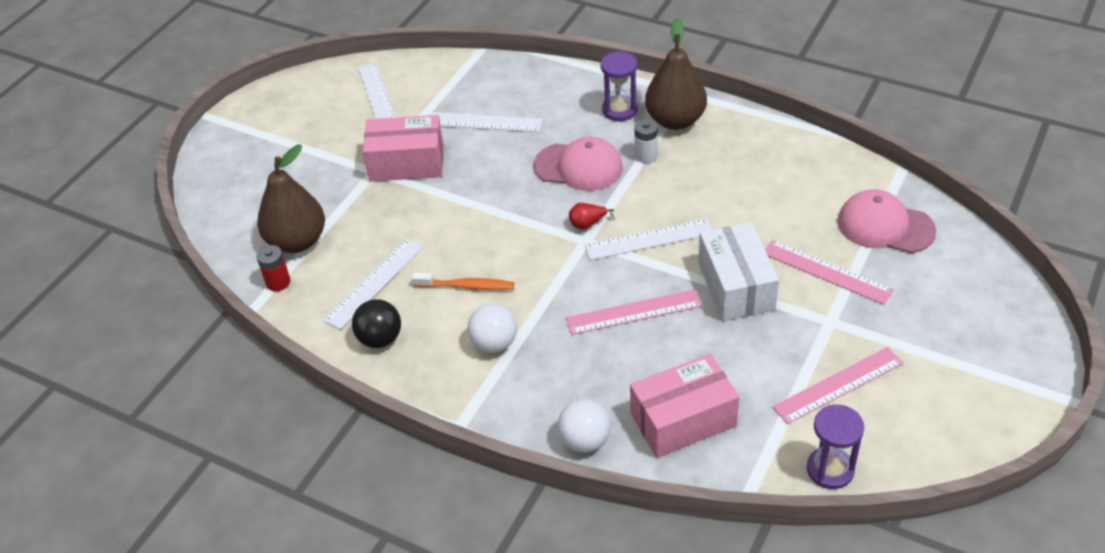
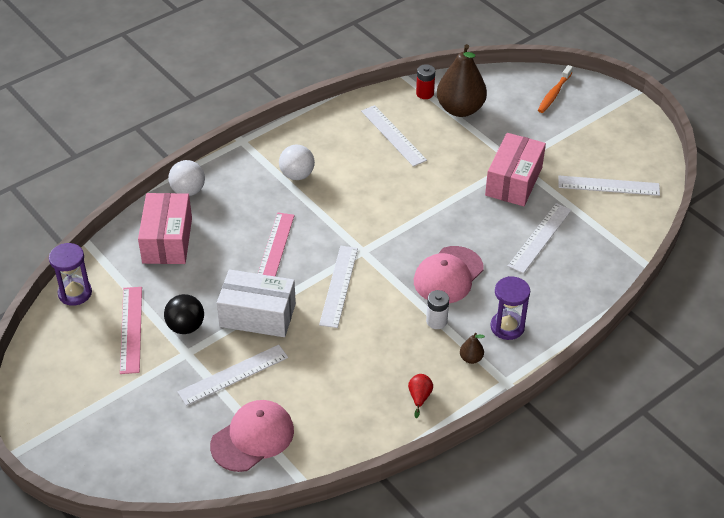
camera: 110 degrees right, 0 degrees up
(380, 339) = (340, 126): black ball -> black ball (185, 327)
(467, 286) = (359, 177): orange toothbrush -> orange toothbrush (554, 94)
(587, 224) = (379, 258): red pear -> red pear (419, 397)
(675, 120) = (471, 358): brown pear -> brown pear, size x0.41
(826, 271) = (233, 374): pink ruler -> white ruler

